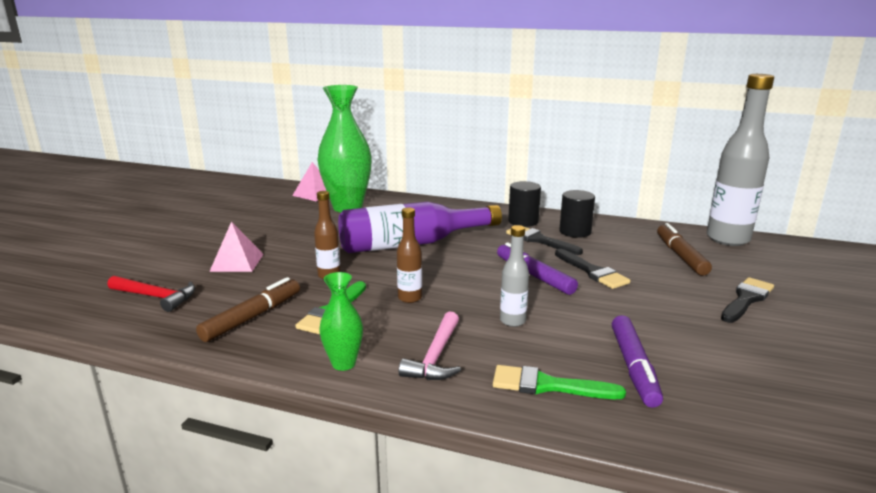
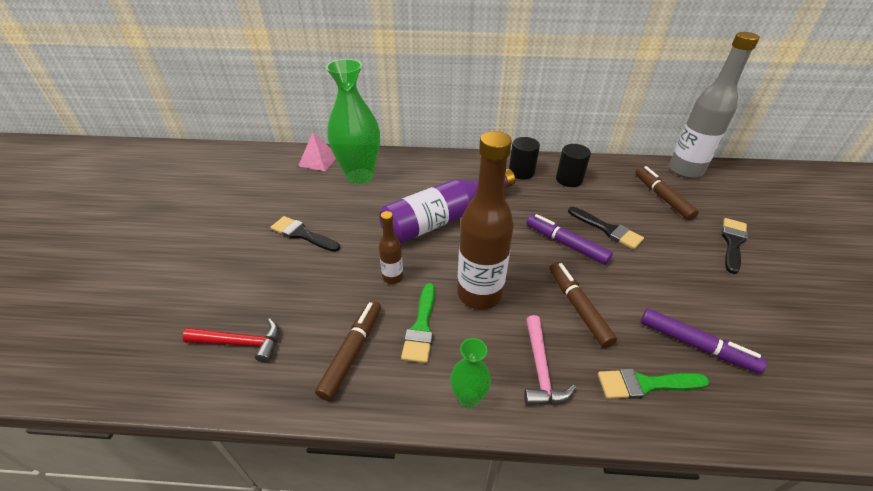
camera: 15 degrees left, 20 degrees up
(237, 262) = (295, 274): pink pyramid -> none
(410, 298) = (479, 294): brown bottle -> brown bottle, size x2.08
(512, 321) = (578, 307): grey bottle -> brown marker
(539, 240) = (547, 195): black brush -> black brush (302, 234)
(633, 367) = (695, 345): purple marker -> purple marker turned 45 degrees counterclockwise

